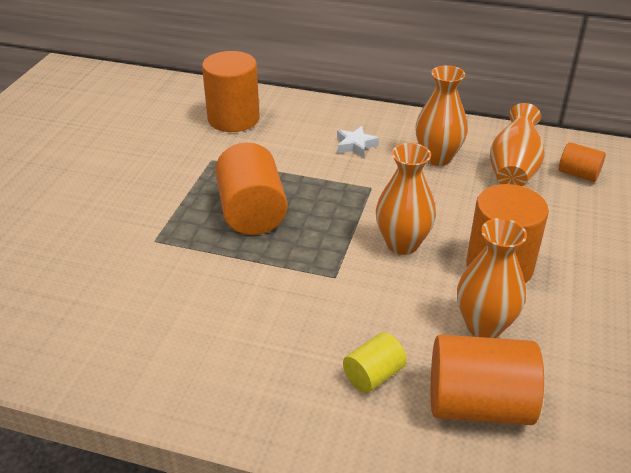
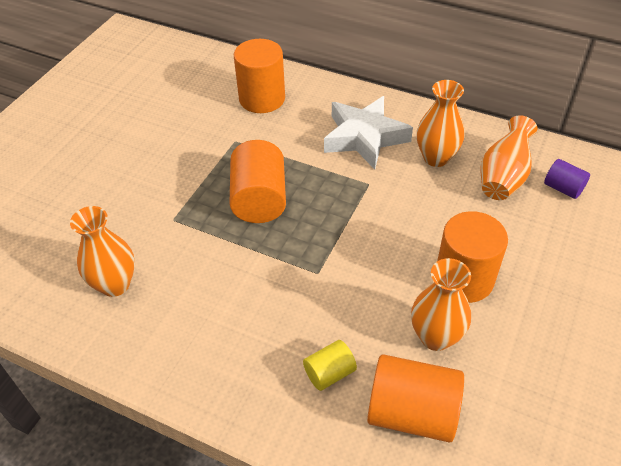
camera: 10 degrees right, 10 degrees up
(355, 145) = (364, 137): white star -> white star, size x2.23
(402, 244) = (383, 246): orange vase -> orange vase (115, 284)
(578, 174) = (563, 188): orange cylinder -> purple cylinder

